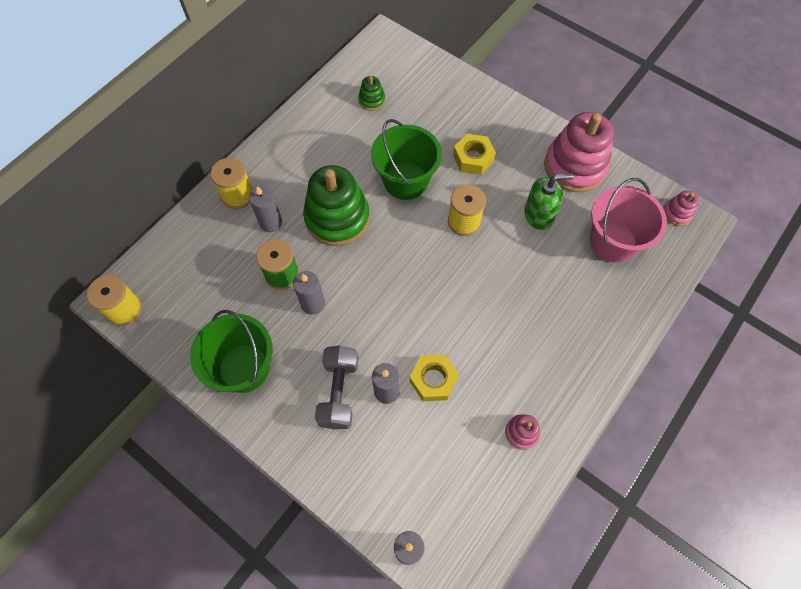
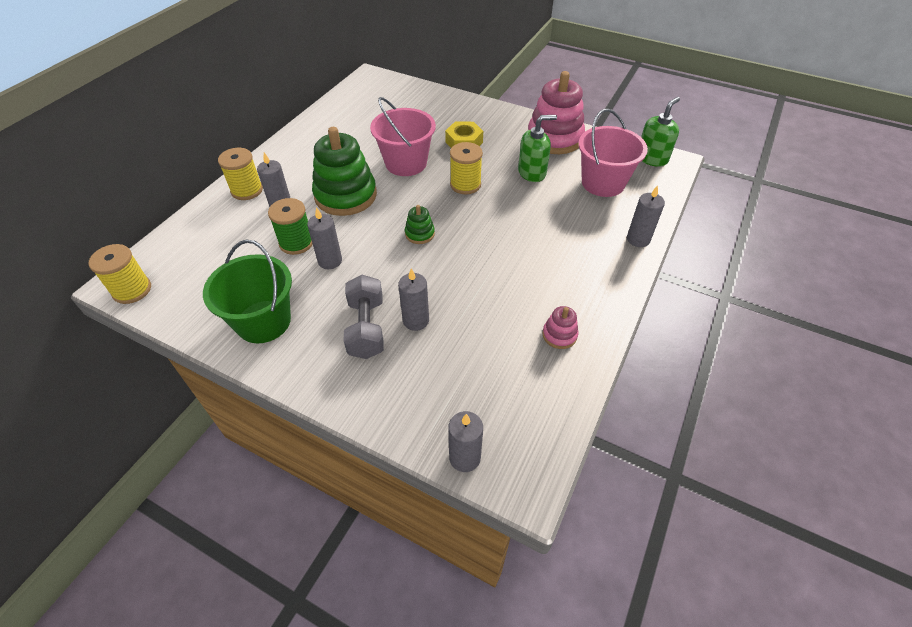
camera: 10 degrees left, 15 degrees down
(372, 100) = (366, 115): green stacking toy -> green stacking toy (419, 234)
(406, 181) = (406, 163): green bucket -> pink bucket
(433, 380) = (461, 305): yellow nut -> none
(630, 326) = (638, 239): none -> grey candle
(677, 213) = (652, 158): pink stacking toy -> green soap dispenser

